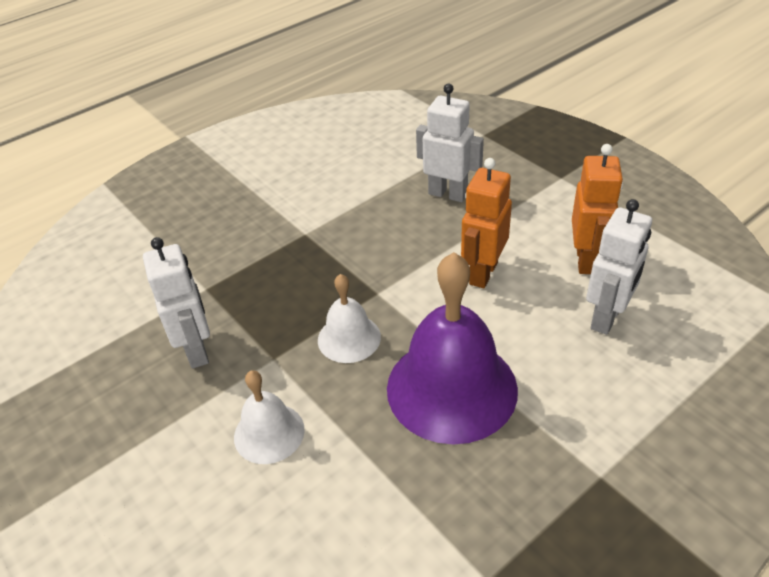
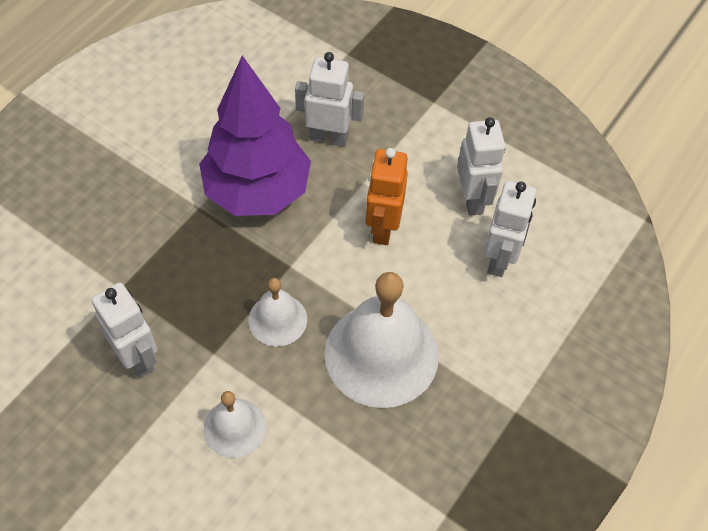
camera: 20 degrees left, 15 degrees up
(365, 228) = (257, 191): none -> purple tree
(451, 388) = (381, 354): purple bell -> white bell
(586, 260) = (472, 199): orange robot -> white robot

